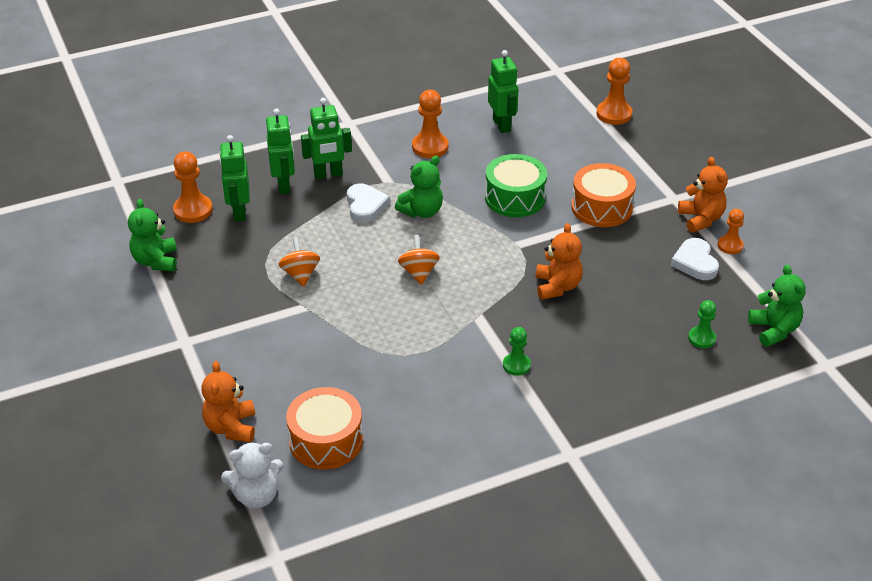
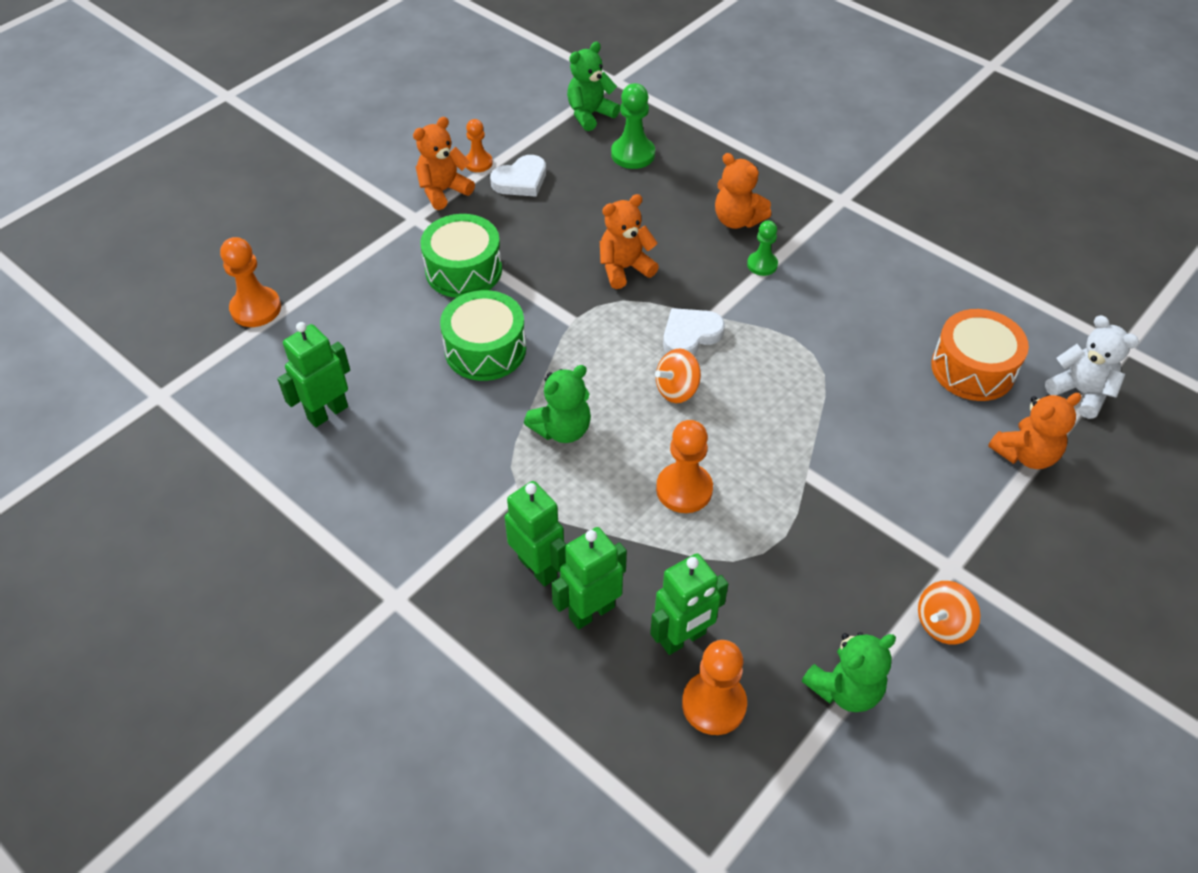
camera: 115 degrees left, 10 degrees up
(300, 274) = (757, 503): orange spinning top -> orange spinning top (942, 624)
(365, 206) = (583, 493): white heart -> white heart (690, 335)
(422, 211) = (562, 429): green teddy bear -> green teddy bear turned 120 degrees clockwise
(430, 147) = (415, 473): orange pawn -> orange pawn (684, 489)
(579, 372) = (737, 220): none -> orange teddy bear
(601, 207) = (463, 270): orange drum -> green drum
(701, 338) = (633, 154): green pawn -> green pawn, size x1.58

